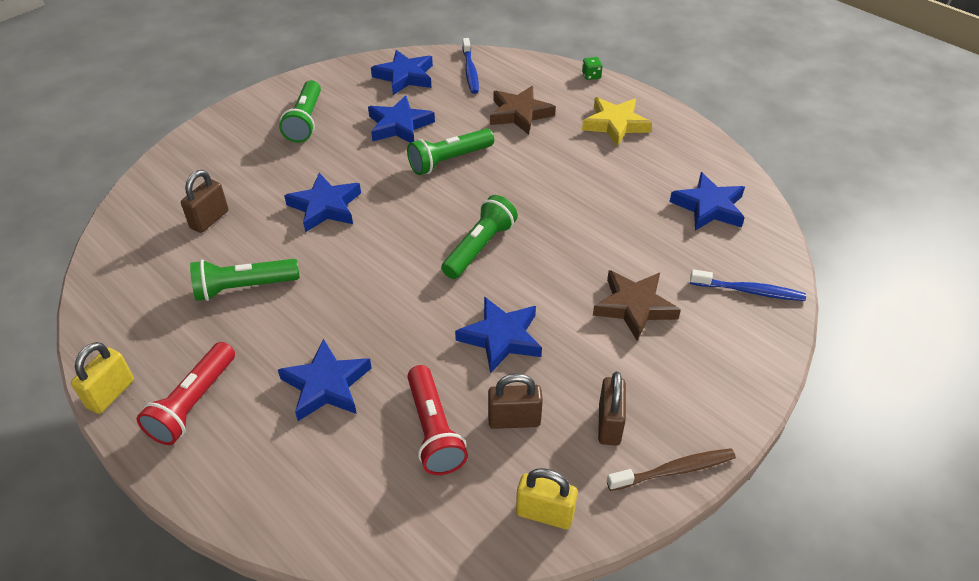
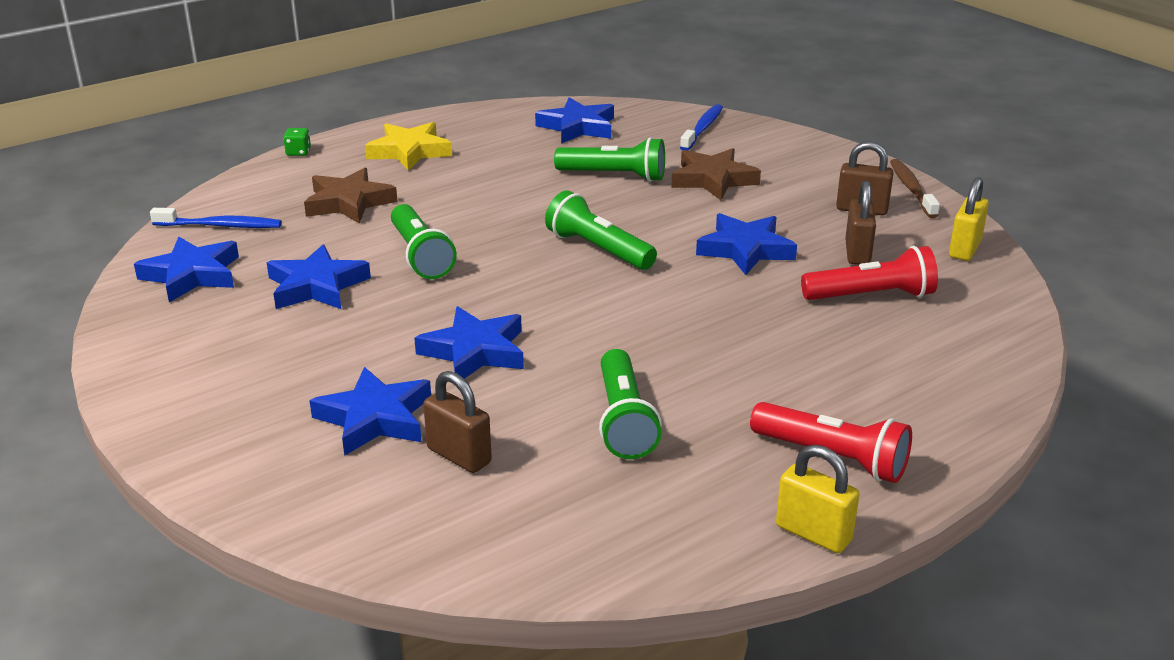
camera: 80 degrees left, 15 degrees down
(305, 121) = (248, 364): green flashlight -> green flashlight (614, 176)
(326, 385) = (806, 358): blue star -> blue star (375, 418)

